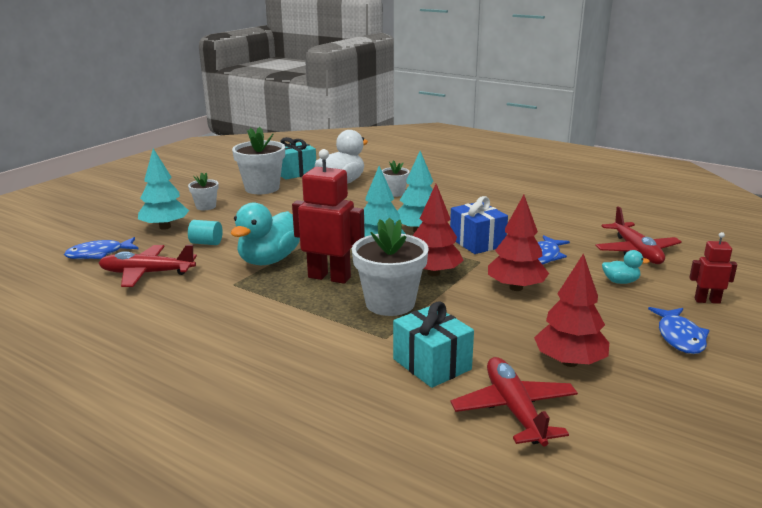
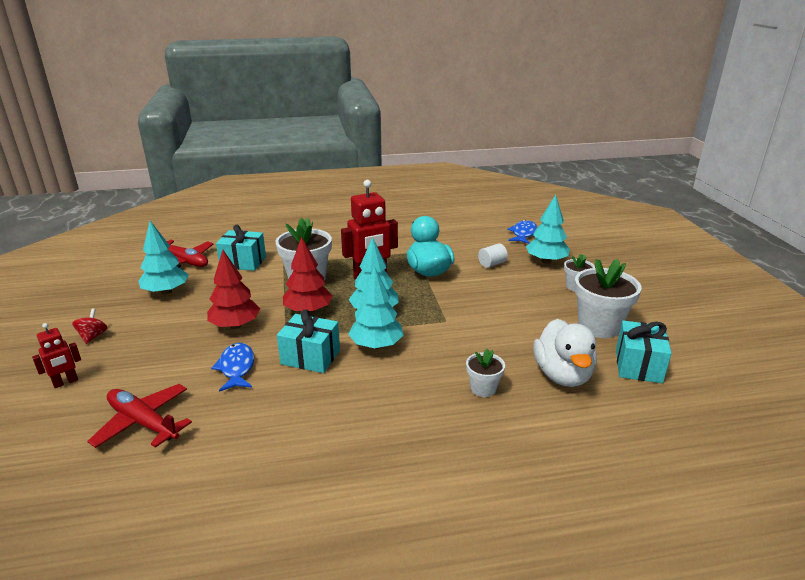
camera: 135 degrees right, 5 degrees up
(147, 273) = (470, 237): red plane -> none
(206, 243) = (492, 264): turquoise cylinder -> white cylinder
(477, 242) = (310, 357): blue gift -> turquoise gift
(569, 362) = (166, 291): red tree -> turquoise tree
(620, 281) = (150, 370): turquoise duck -> none
(679, 337) = (93, 336): blue fish -> red spinning top

